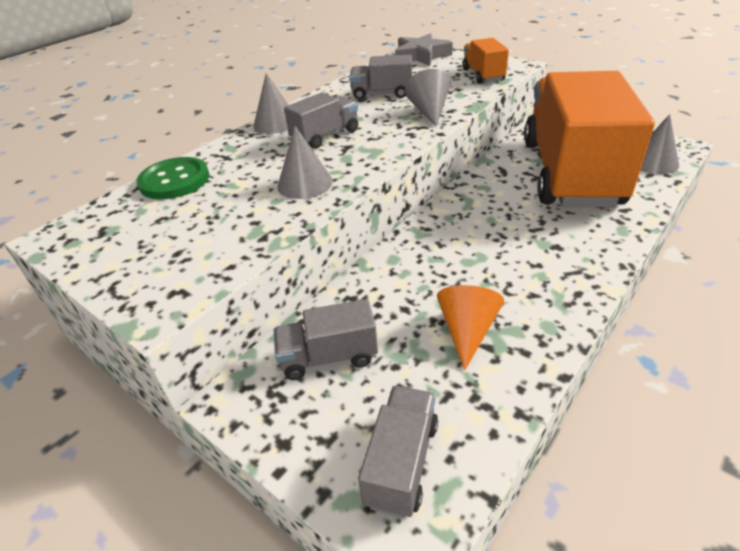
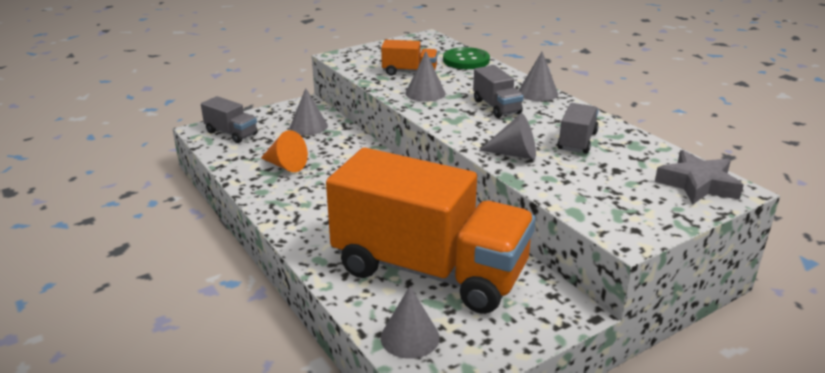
camera: 105 degrees right, 10 degrees down
(328, 357) = (308, 126): grey truck -> grey cone
(483, 75) = (600, 205): orange truck -> orange truck (409, 72)

